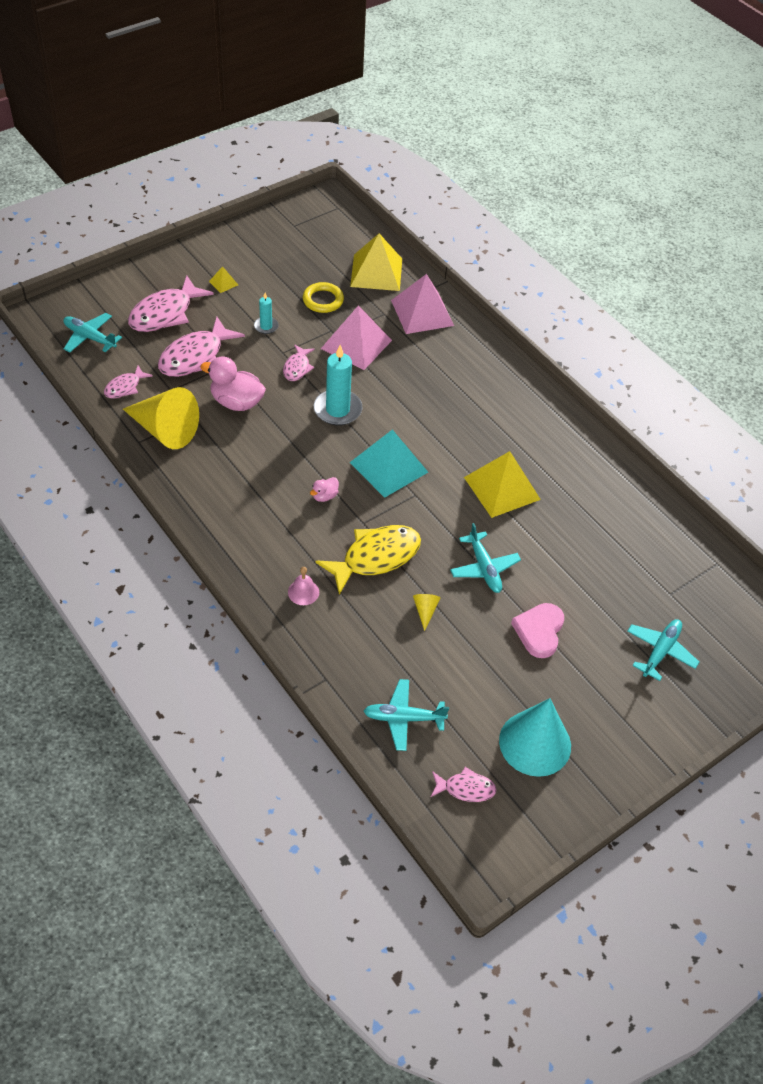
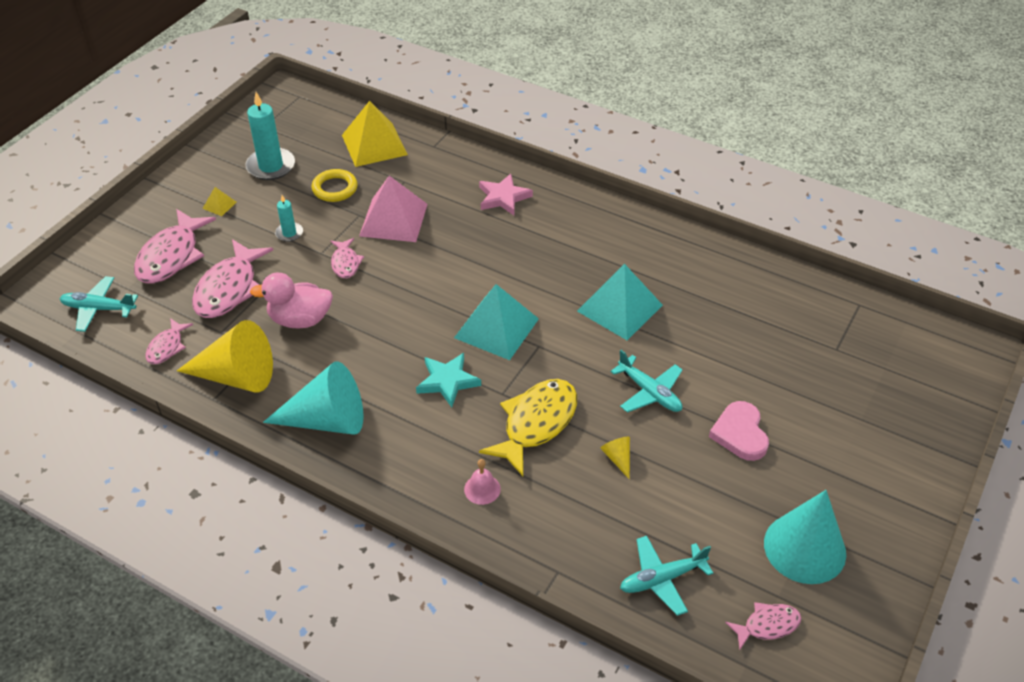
camera: 20 degrees left, 5 degrees down
(214, 491) = (327, 420): none -> turquoise cone
(324, 496) = (447, 381): pink duck -> turquoise star
(337, 410) = (411, 290): turquoise candle -> turquoise candle (271, 166)
(422, 313) = (442, 168): pink pyramid -> none
(459, 357) = (503, 197): none -> pink star
(502, 488) = (619, 308): yellow pyramid -> turquoise pyramid
(660, 651) = (862, 407): turquoise plane -> none

